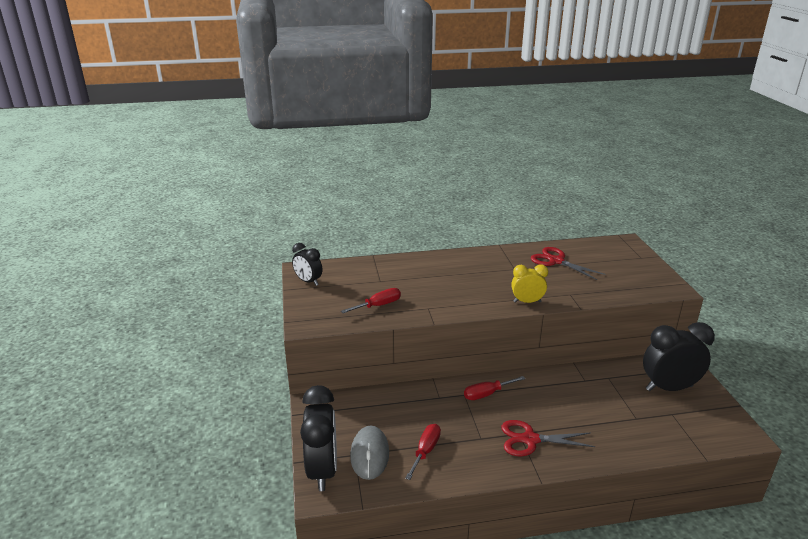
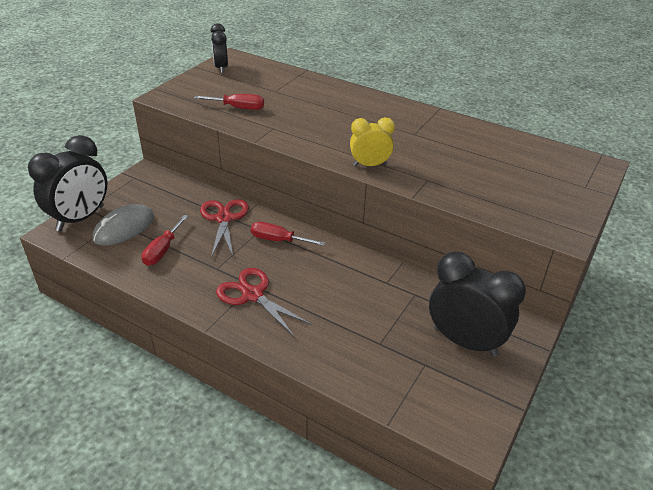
camera: 40 degrees right, 10 degrees up
(425, 451) = (162, 250): red screwdriver -> red screwdriver turned 135 degrees clockwise
(527, 302) = (370, 165): yellow clock -> yellow clock turned 45 degrees counterclockwise
(556, 261) = (472, 146): red scissors -> red scissors (224, 218)

